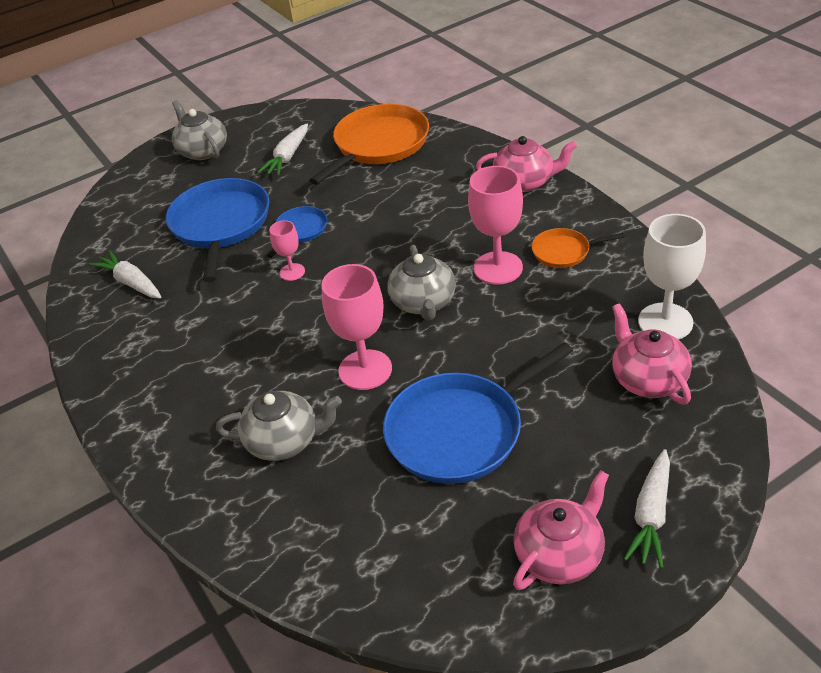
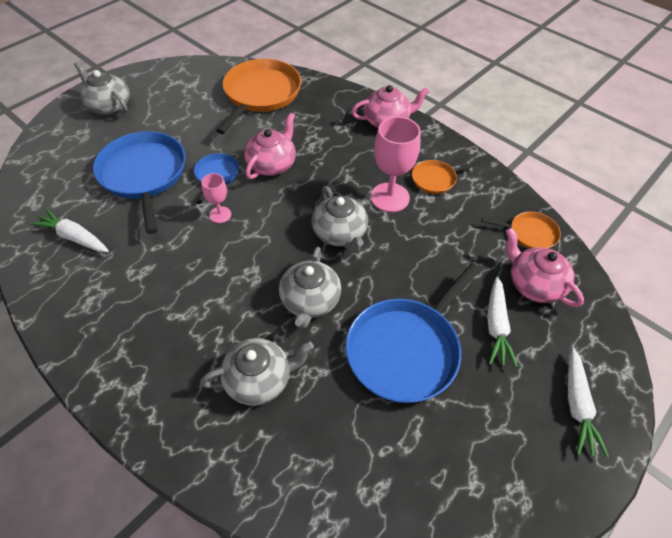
camera: 20 degrees left, 10 degrees up
(287, 157) = (186, 108): white carrot -> white carrot (496, 326)
(365, 370) = (310, 301): pink goblet -> grey teapot
(560, 554) = (521, 454): pink teapot -> pink teapot (272, 164)
(665, 322) = (530, 233): white goblet -> orange pan

